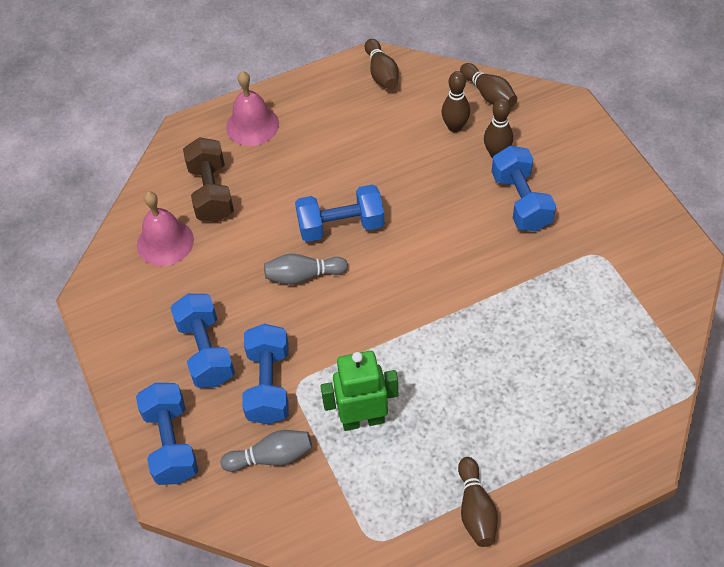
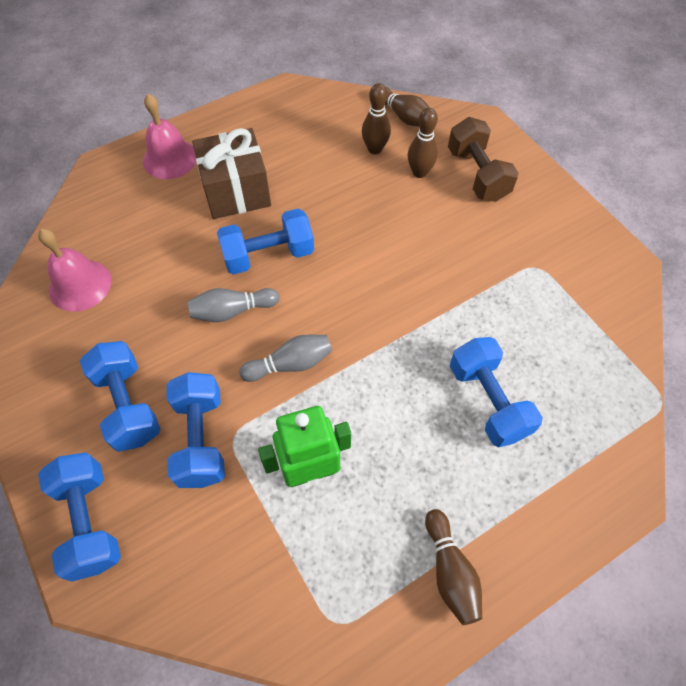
camera: 10 degrees left, 5 degrees up
(211, 192) = (129, 229): brown dumbbell -> brown dumbbell (477, 175)
(271, 457) = (209, 527): grey bowling pin -> grey bowling pin (290, 364)
(314, 162) = (236, 191): none -> brown gift
(381, 73) = (297, 102): brown bowling pin -> none
(521, 201) = (450, 218): blue dumbbell -> blue dumbbell (488, 401)

